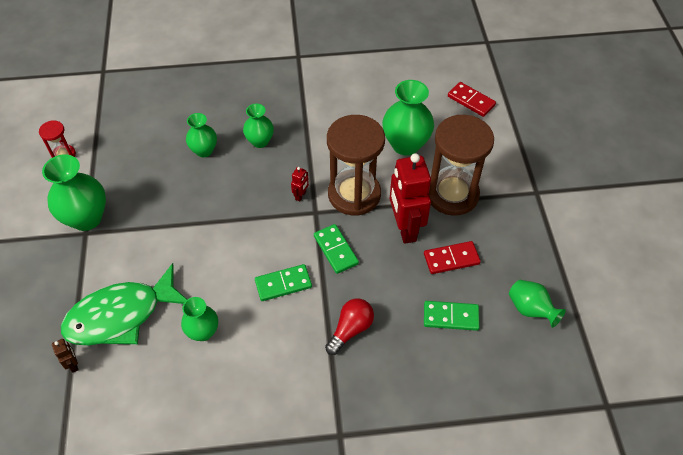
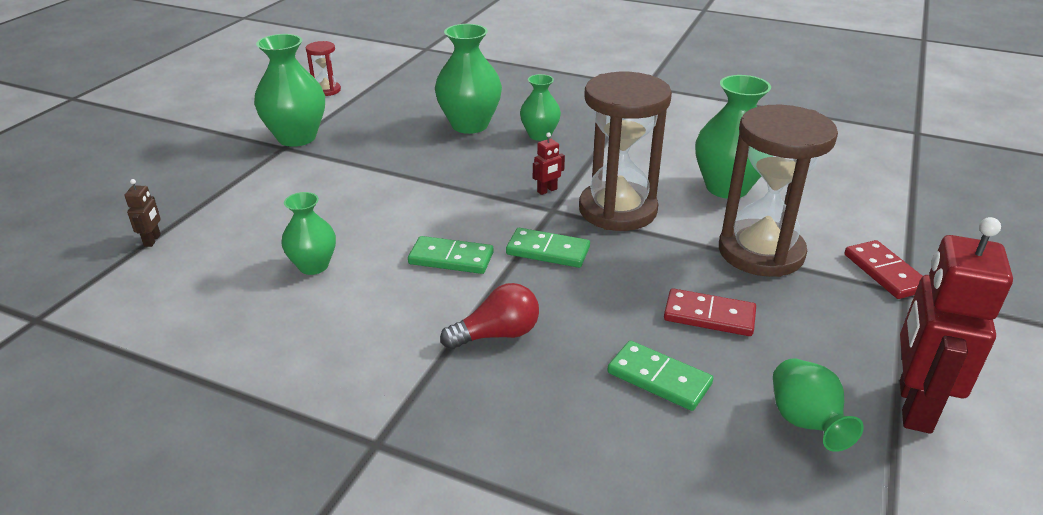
camera: 30 degrees right, 20 degrees down
(121, 315) = (244, 219): green fish -> none
(204, 151) = (469, 125): green vase -> green vase, size x1.66
(336, 250) = (548, 251): green domino -> green domino turned 75 degrees counterclockwise
(405, 228) = (662, 262): red robot -> red robot (913, 406)
(471, 101) = (855, 175): red domino -> red domino (885, 272)

